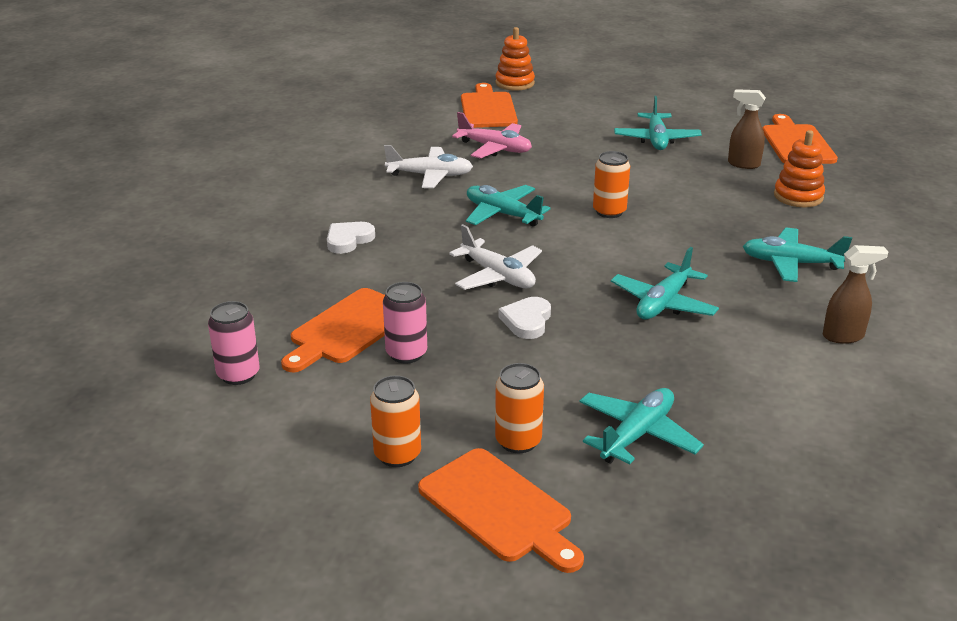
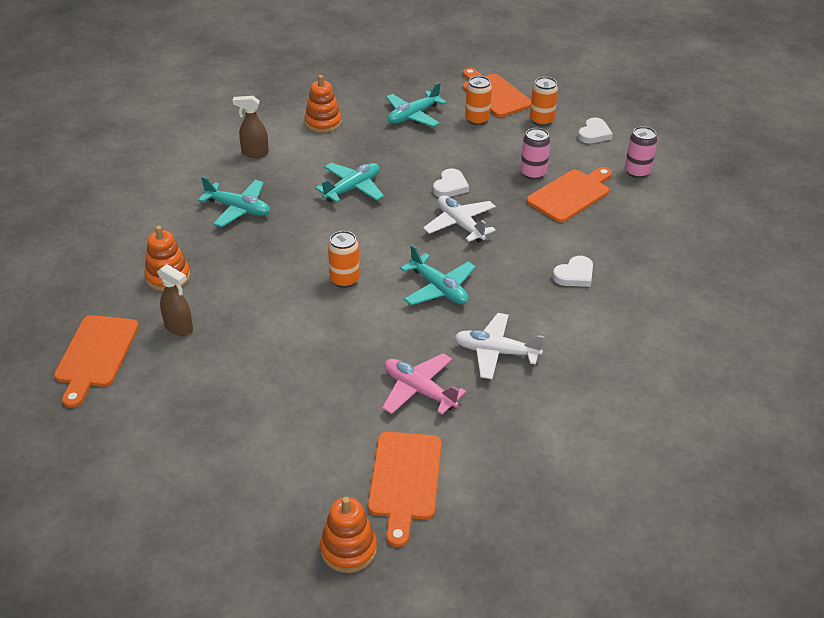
camera: 170 degrees left, 10 degrees up
(300, 438) = (594, 134): none -> white heart
(656, 139) = (237, 382): turquoise plane -> none
(784, 400) = (323, 123): none -> orange stacking toy

